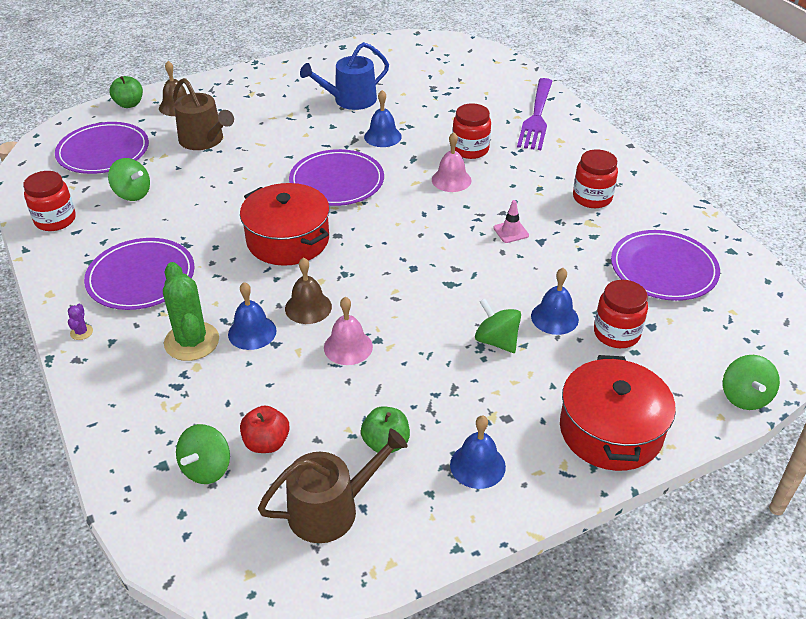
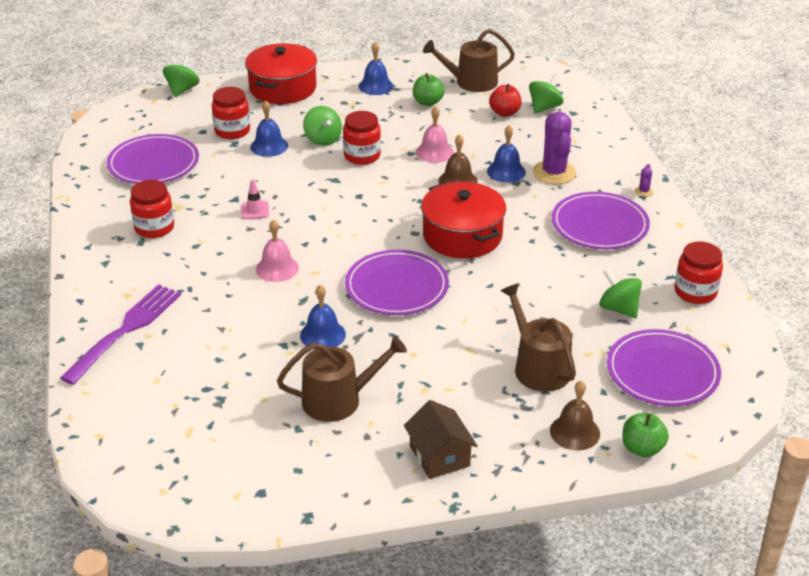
camera: 165 degrees left, 5 degrees down
(191, 341) = (554, 172): green cactus -> purple cactus
(269, 82) = (439, 456): none -> brown house
(350, 100) = (339, 400): blue watering can -> brown watering can
(470, 149) = (234, 300): red jar -> red jar (362, 156)

